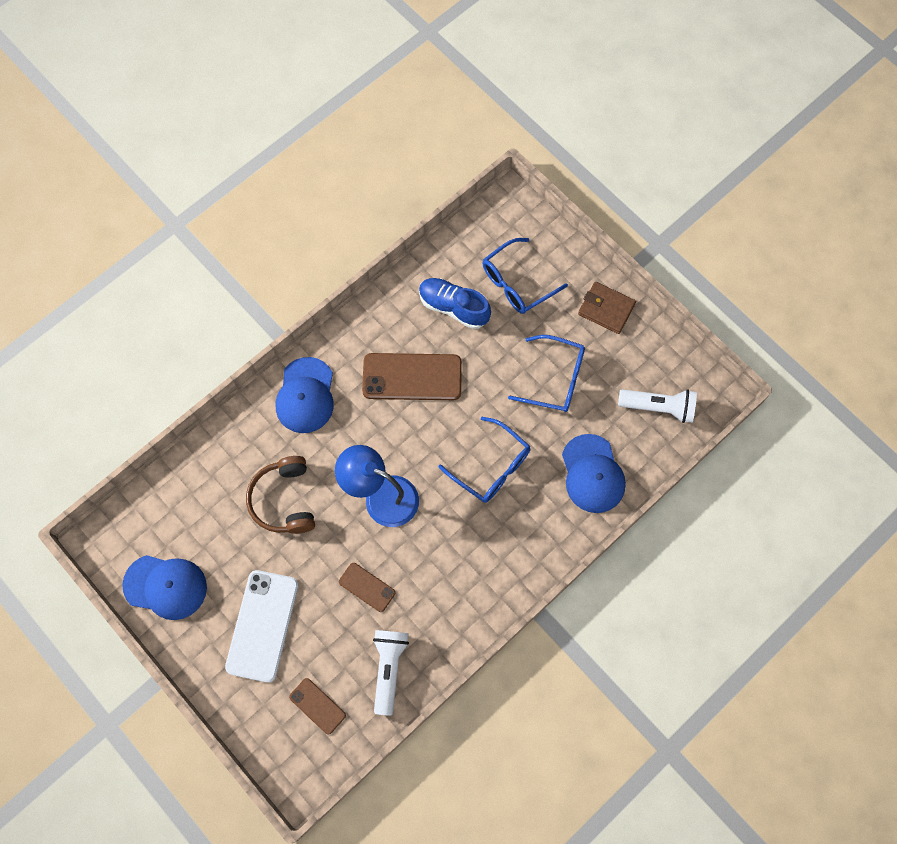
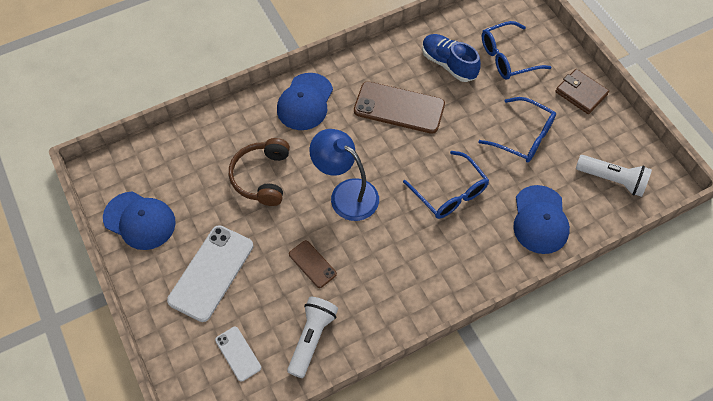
camera: 15 degrees right, 10 degrees down
(317, 706) = (238, 353): brown phone -> white phone

